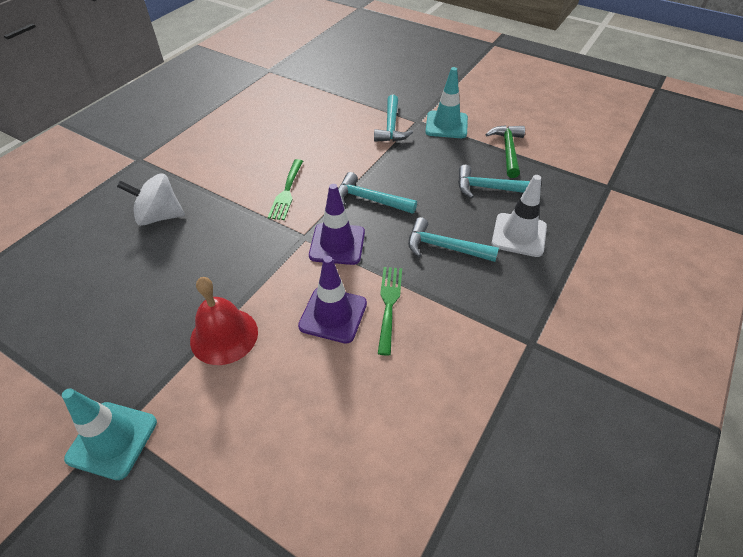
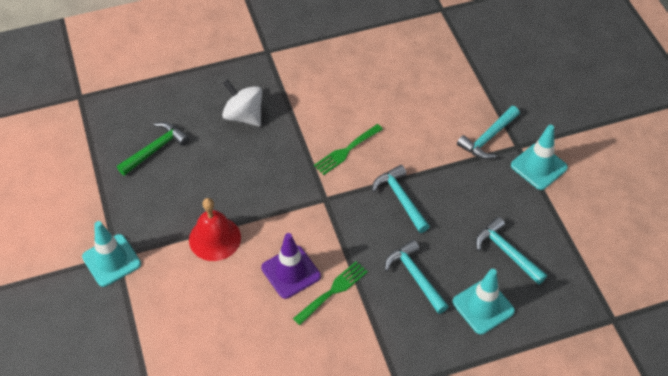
camera: 40 degrees right, 5 degrees up
(337, 244) = (342, 220): purple traffic cone -> none
(508, 150) = (564, 227): green hammer -> green hammer (155, 149)
(519, 235) = (483, 306): white traffic cone -> turquoise traffic cone

